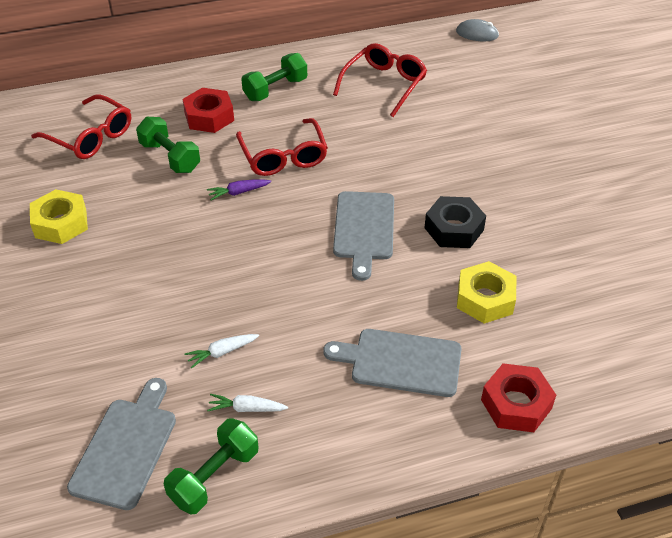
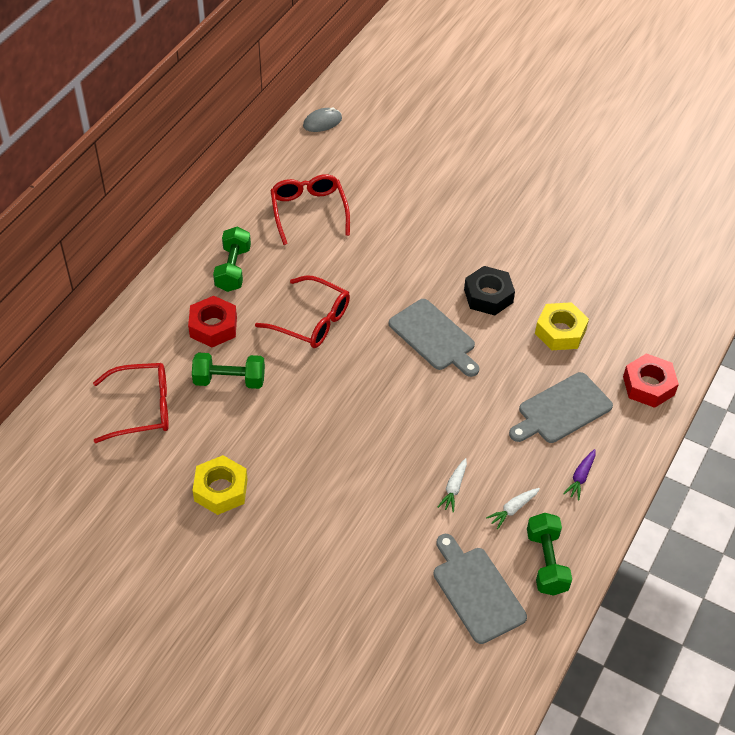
camera: 45 degrees left, 5 degrees up
(238, 192) = (317, 371): purple carrot -> purple carrot (580, 477)

